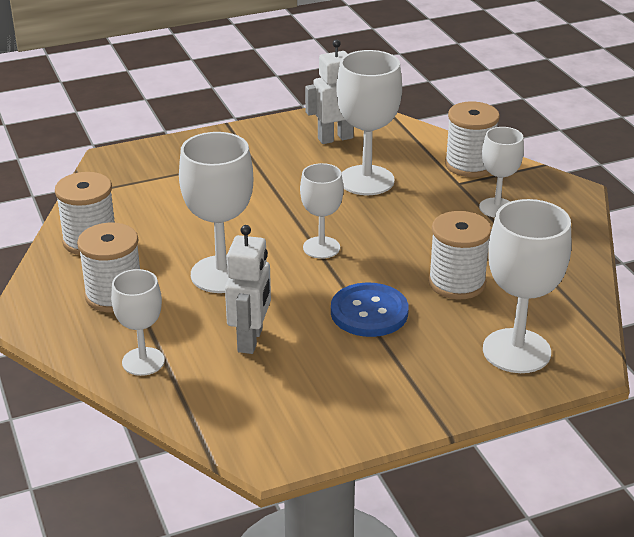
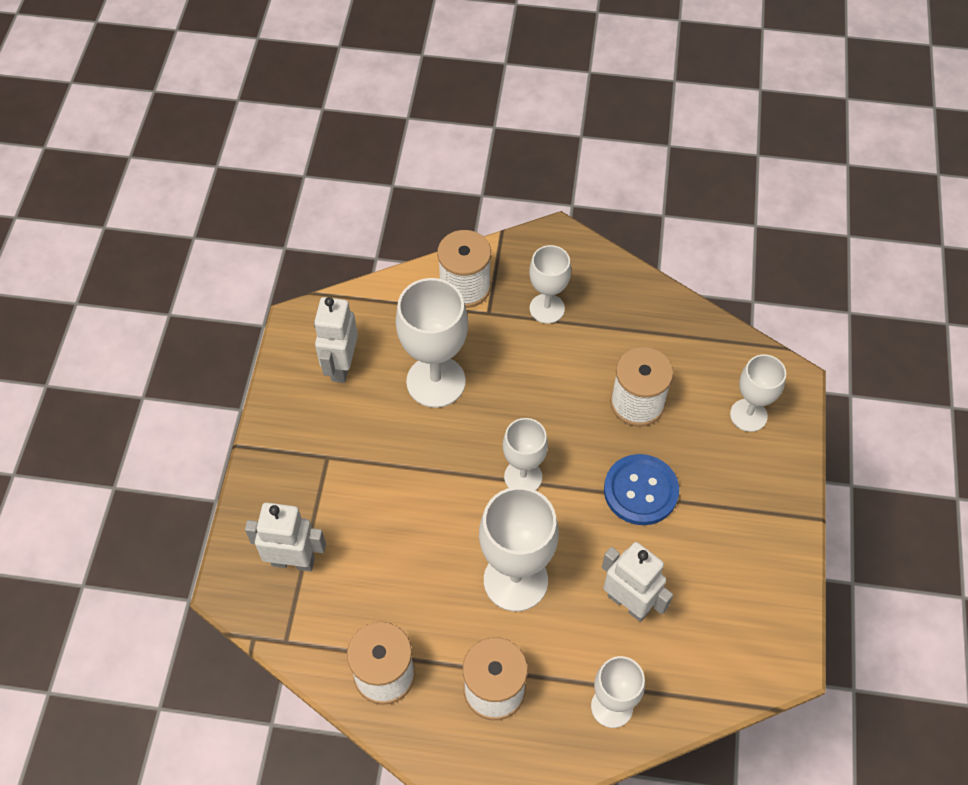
camera: 60 degrees left, 25 degrees up
(153, 173) = (293, 561): none -> white robot
(516, 351) = (748, 415): white goblet -> white goblet, size x0.62

